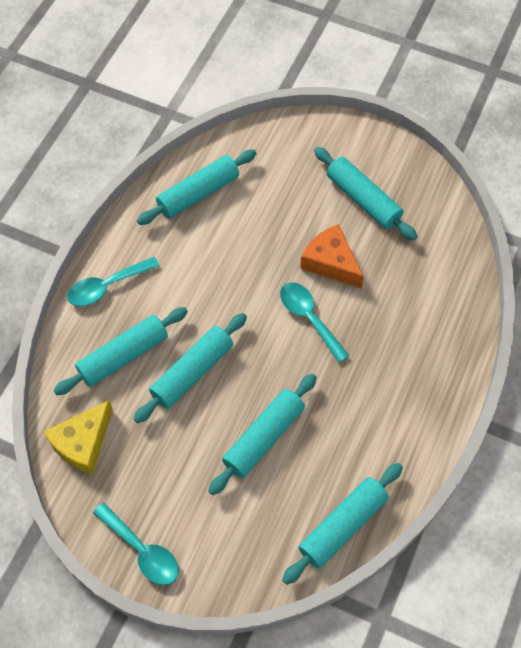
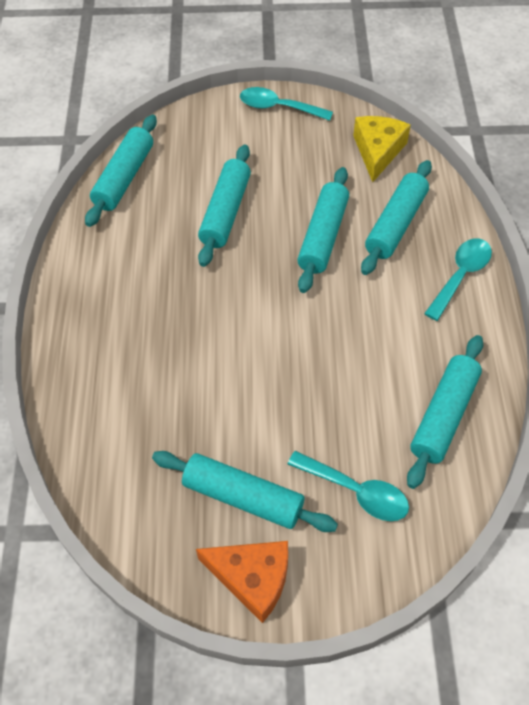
camera: 155 degrees right, 5 degrees down
(309, 318) = (238, 329): turquoise spoon -> turquoise spoon (356, 491)
(331, 262) = (244, 398): orange cheese -> orange cheese (252, 578)

